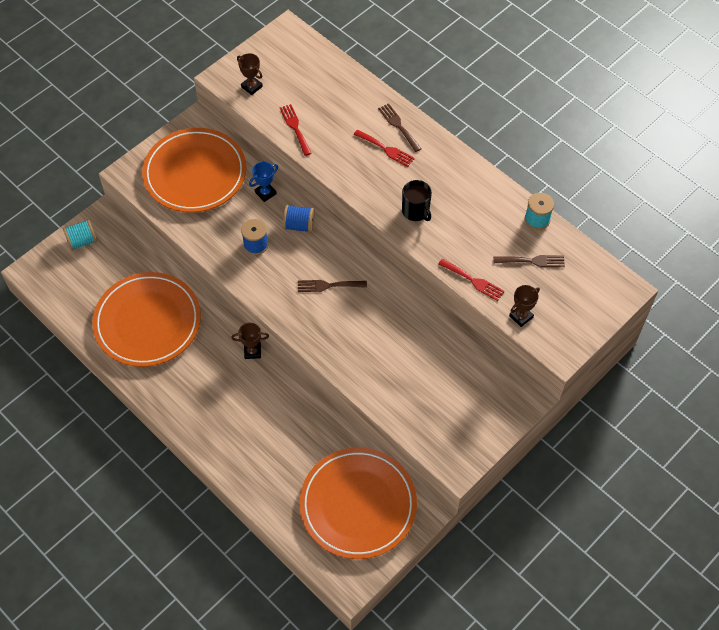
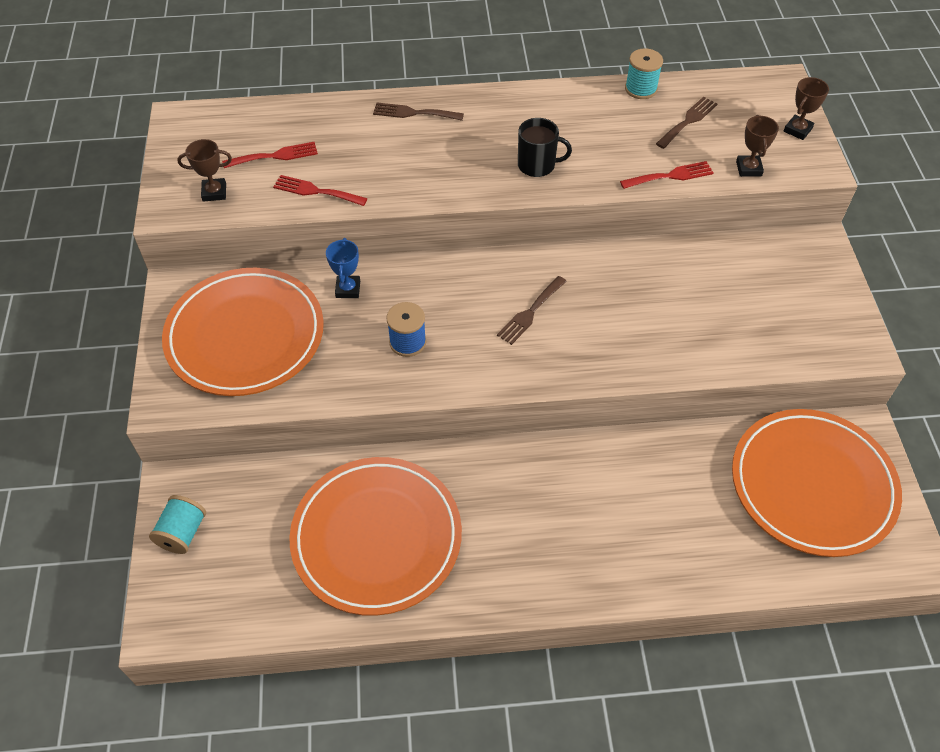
camera: 50 degrees left, 5 degrees down
(252, 351) = (522, 455): brown trophy -> brown trophy (797, 130)
(299, 225) = (424, 287): blue spool -> none
(386, 149) = (432, 139): red fork -> red fork (275, 156)

